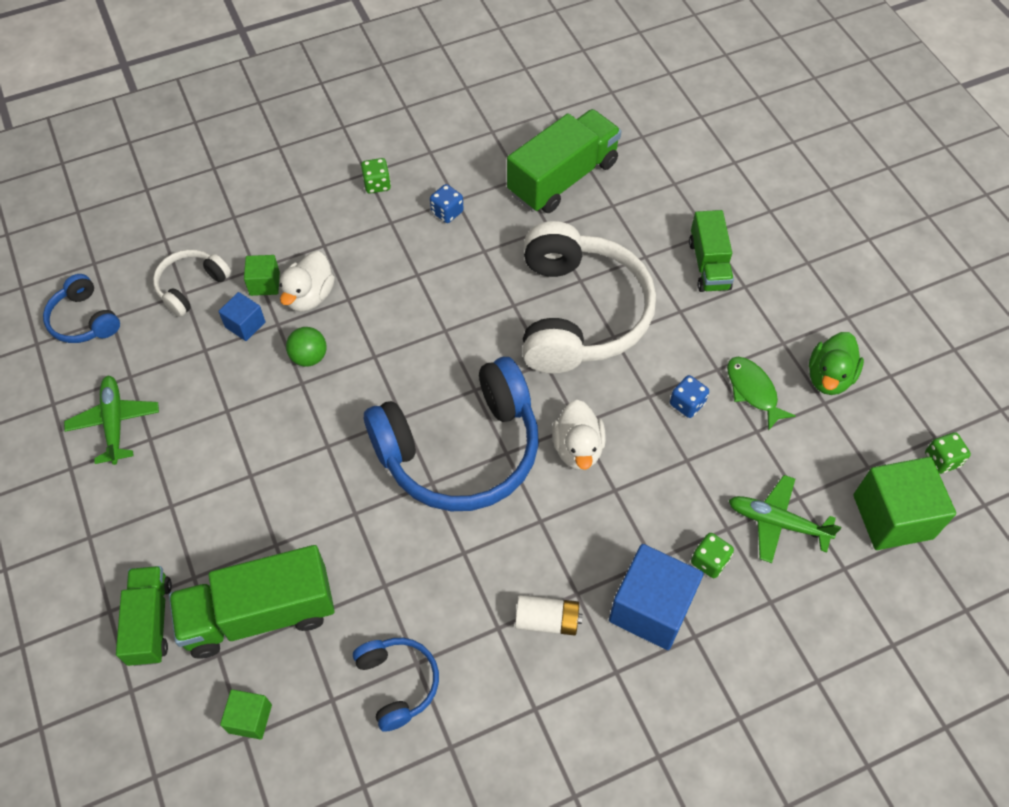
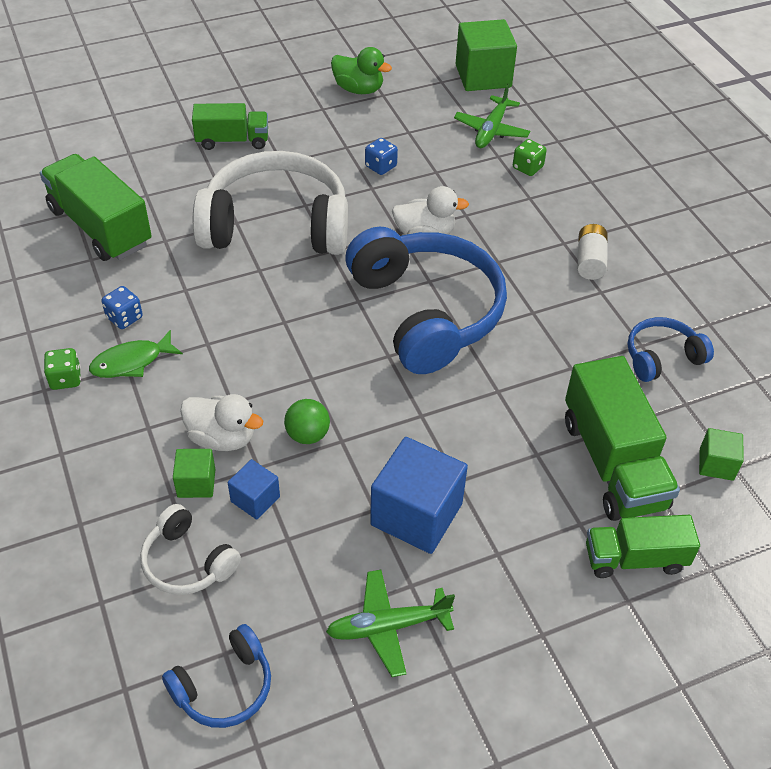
camera: 90 degrees left, 10 degrees down
(651, 608) = (571, 202): blue cube -> blue cube (416, 514)
(753, 391) = (369, 129): green fish -> green fish (131, 362)
(942, 460) = (435, 48): green dice -> none

